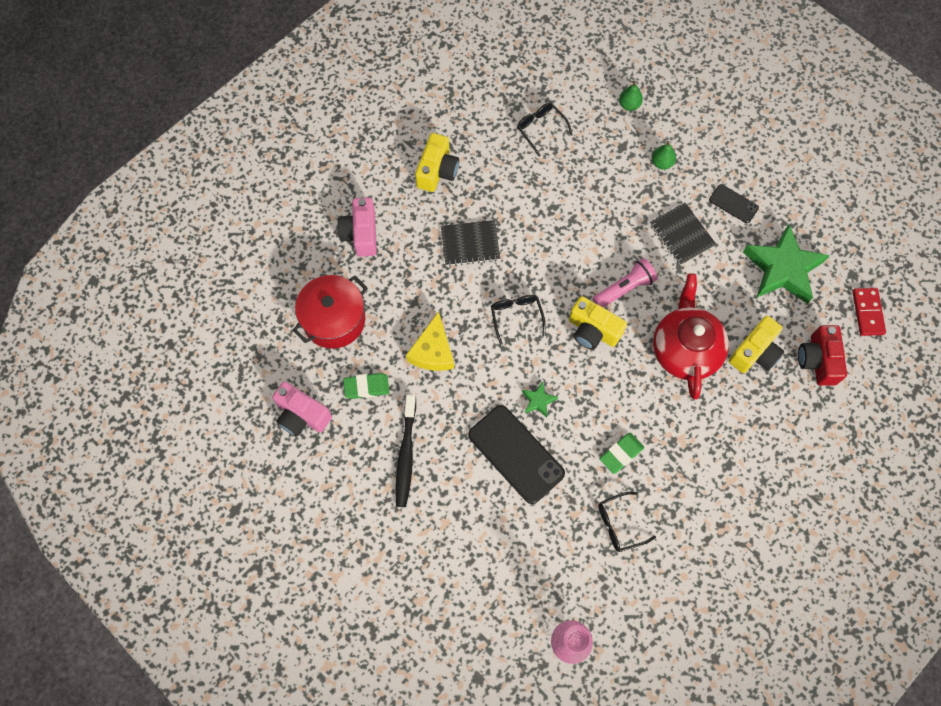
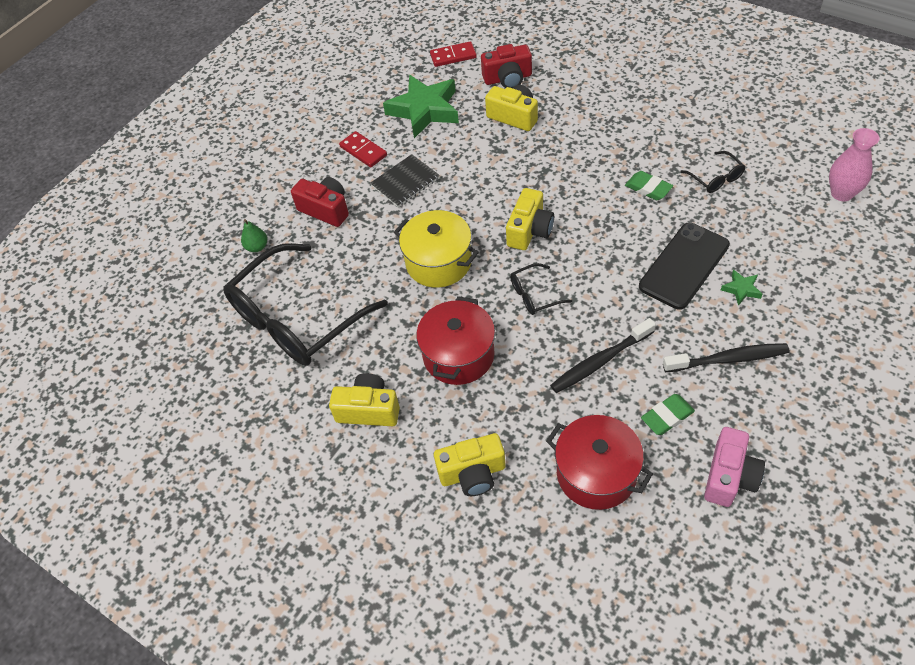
camera: 95 degrees left, 15 degrees down
(361, 234) = (472, 473): pink camera -> yellow camera
(366, 387) = (667, 416): green eraser -> green eraser turned 75 degrees clockwise
(433, 351) = (600, 361): yellow cheese -> black toothbrush
(470, 244) = (458, 355): black notebook -> red pot
(538, 401) = (620, 259): green star -> green star (741, 289)
(540, 128) = (296, 319): black glasses -> black glasses, size x2.43
(574, 246) = (438, 262): none -> yellow pot
(624, 288) = (476, 214): pink flashlight -> none
(661, 163) = (325, 209): green pear -> red camera
(685, 349) = (526, 161): red teapot -> none
(733, 204) = (363, 151): black phone -> red domino

